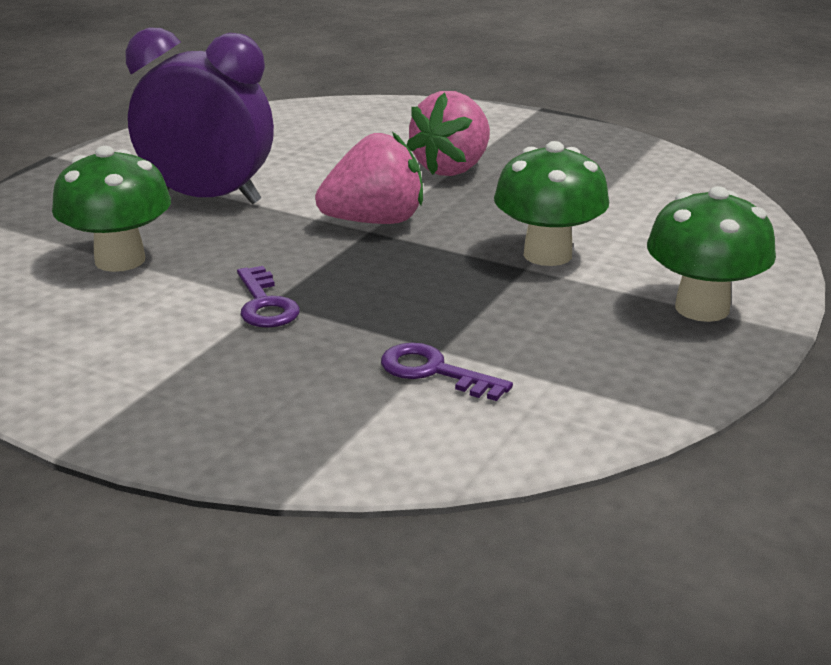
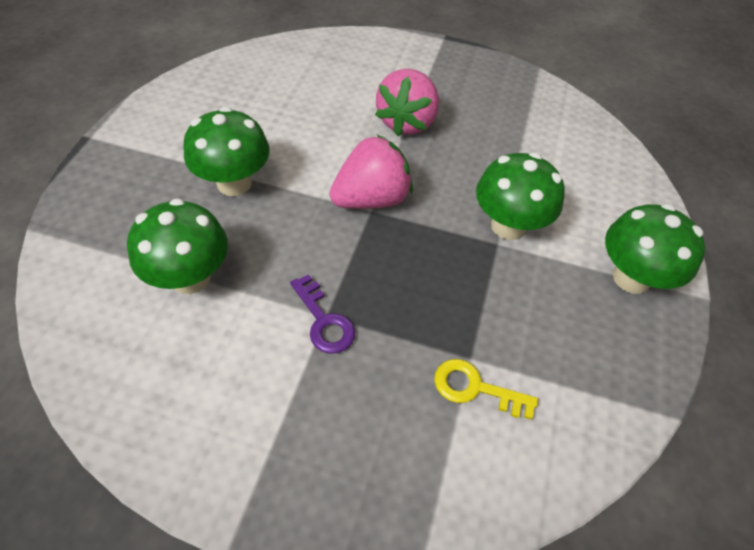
camera: 15 degrees left, 25 degrees up
(208, 198) = (234, 183): purple clock -> green mushroom
(434, 372) = (475, 388): purple key -> yellow key

